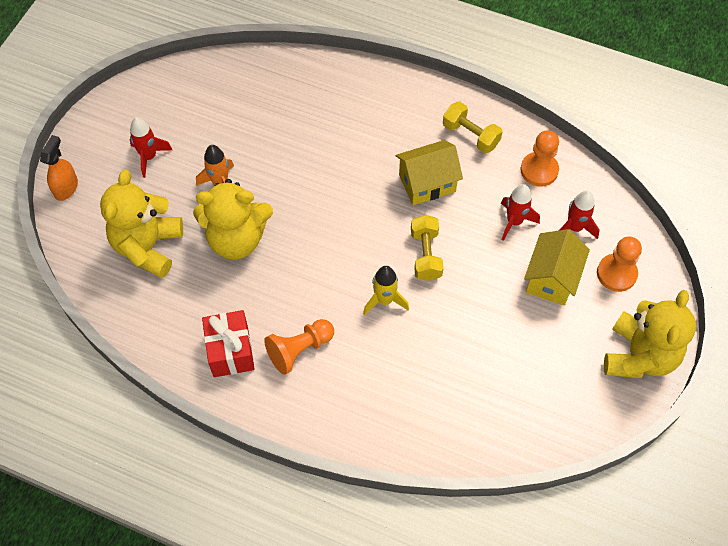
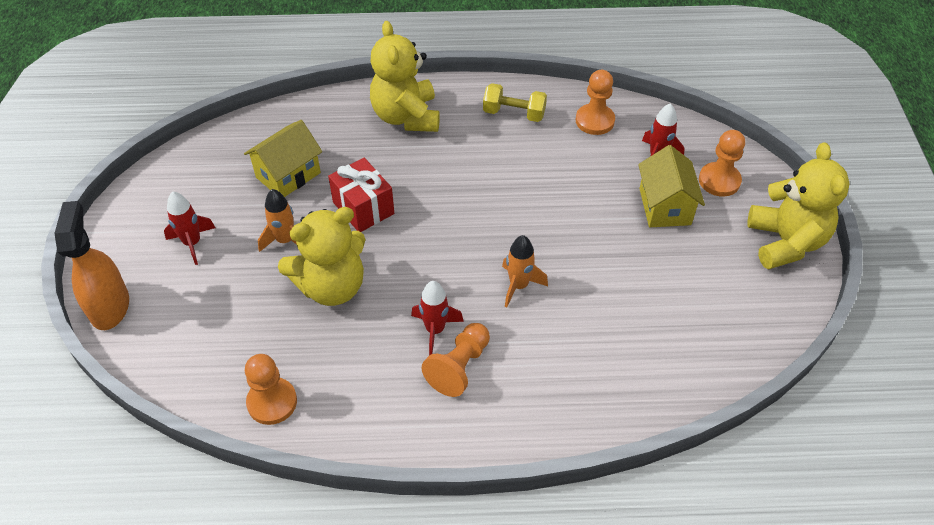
camera: 25 degrees left, 10 degrees down
(66, 188) = (109, 306): orange spray bottle -> orange spray bottle, size x1.54
(147, 318) = (272, 402): none -> orange pawn
(148, 247) = (236, 330): yellow teddy bear -> yellow teddy bear (406, 116)
(230, 351) = (385, 398): red gift -> red gift (363, 208)
(384, 300) = (519, 286): yellow rocket -> orange rocket
(425, 255) = (534, 230): yellow dumbbell -> none
(427, 183) = (497, 167): yellow house -> yellow house (288, 175)
(514, 222) = (600, 171): red rocket -> red rocket (435, 330)

